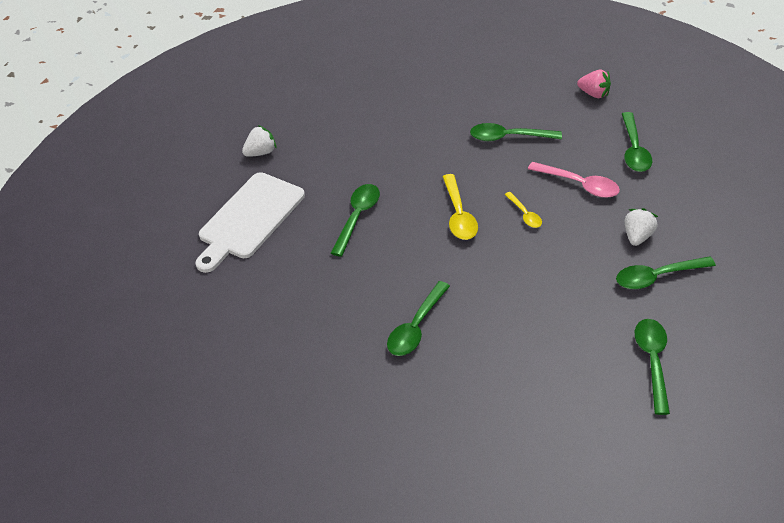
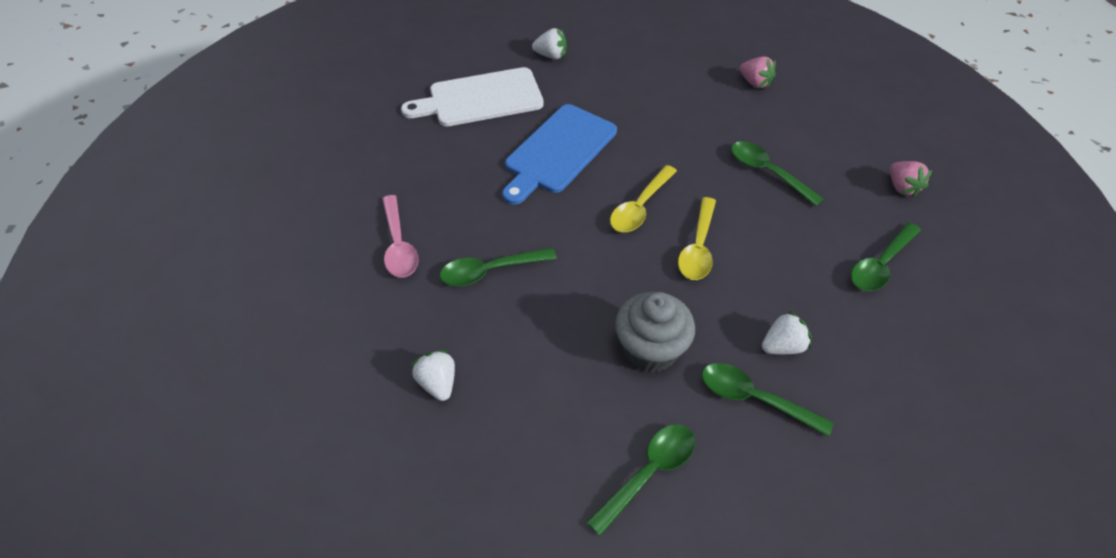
camera: 40 degrees right, 5 degrees up
(357, 217) = (558, 151): green spoon -> blue cutting board
(430, 81) = (755, 83): none -> pink strawberry
(474, 418) = (438, 383): none -> white strawberry
(525, 214) = (698, 248): yellow spoon -> yellow spoon, size x1.67
(571, 295) = (650, 349): none -> grey cupcake
(579, 184) = (783, 258): pink spoon -> pink spoon (399, 245)

